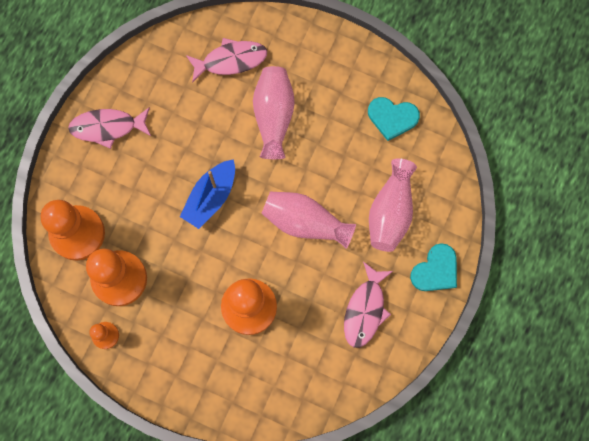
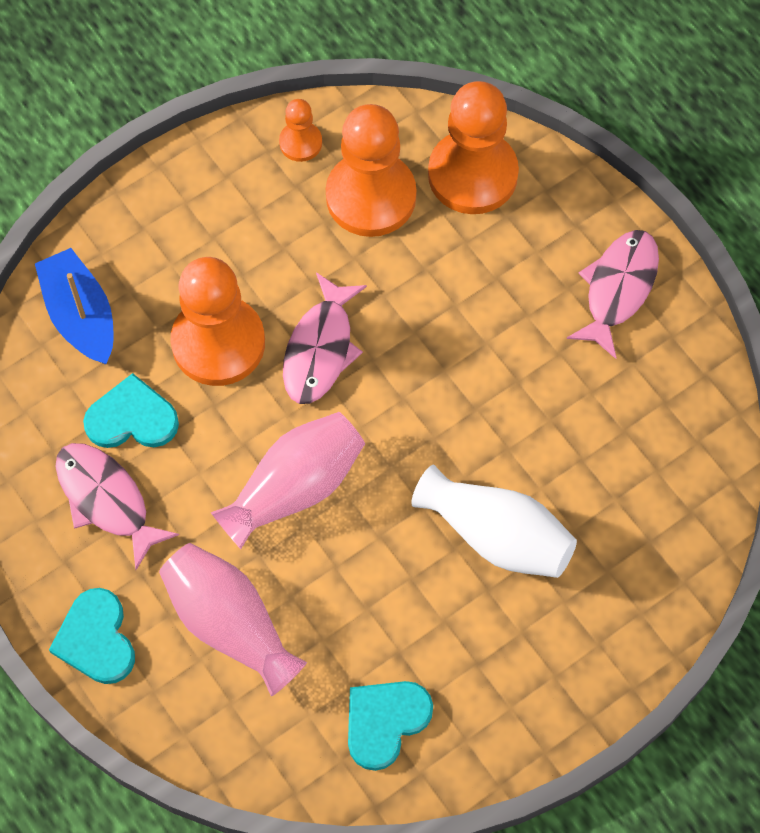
camera: 120 degrees right, 10 degrees down
(210, 197) = (418, 375): blue boat -> blue boat (80, 316)
(231, 60) = (632, 521): pink fish -> pink fish (320, 349)
(273, 117) = (496, 535): pink vase -> white vase
(315, 325) = (132, 418): none -> turquoise heart

